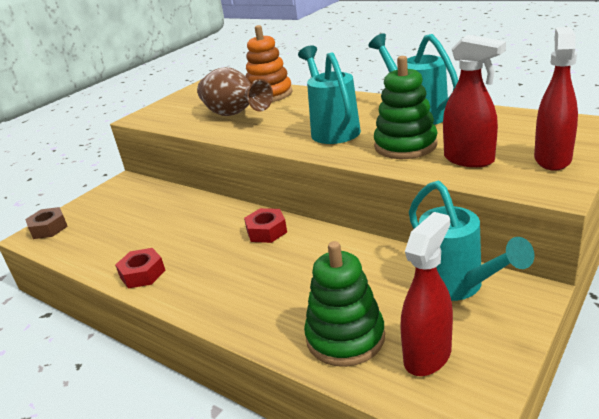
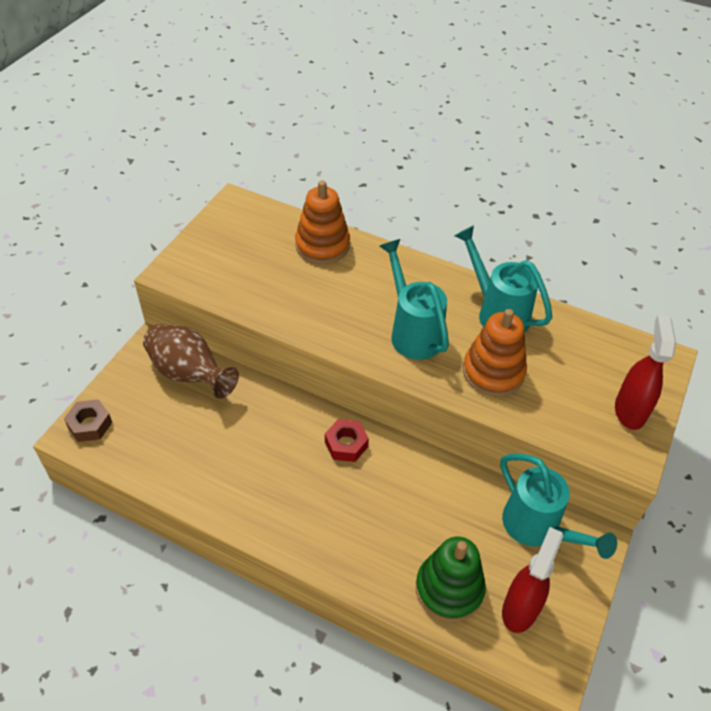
camera: 15 degrees left, 20 degrees up
(142, 274) = (230, 503): red nut -> none
(234, 115) = (291, 285): brown vase -> brown vase (189, 374)
(405, 145) = (493, 372): green stacking toy -> orange stacking toy
(469, 159) = (556, 403): red spray bottle -> none

